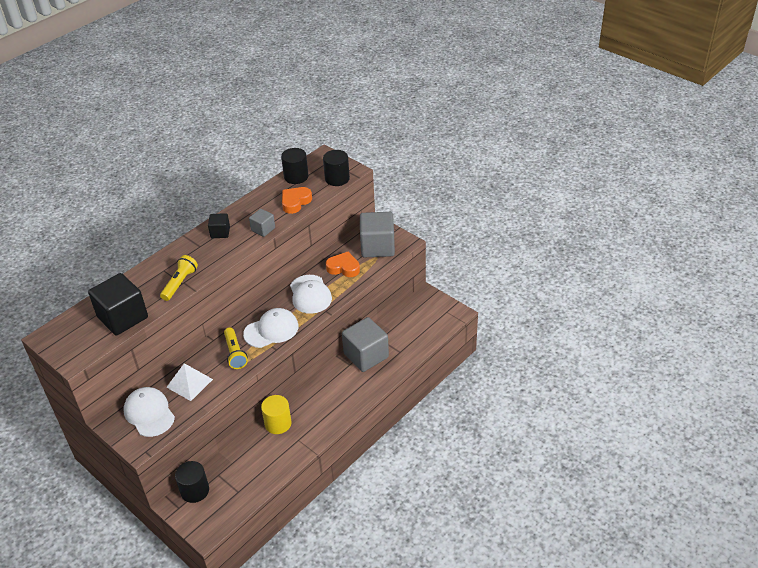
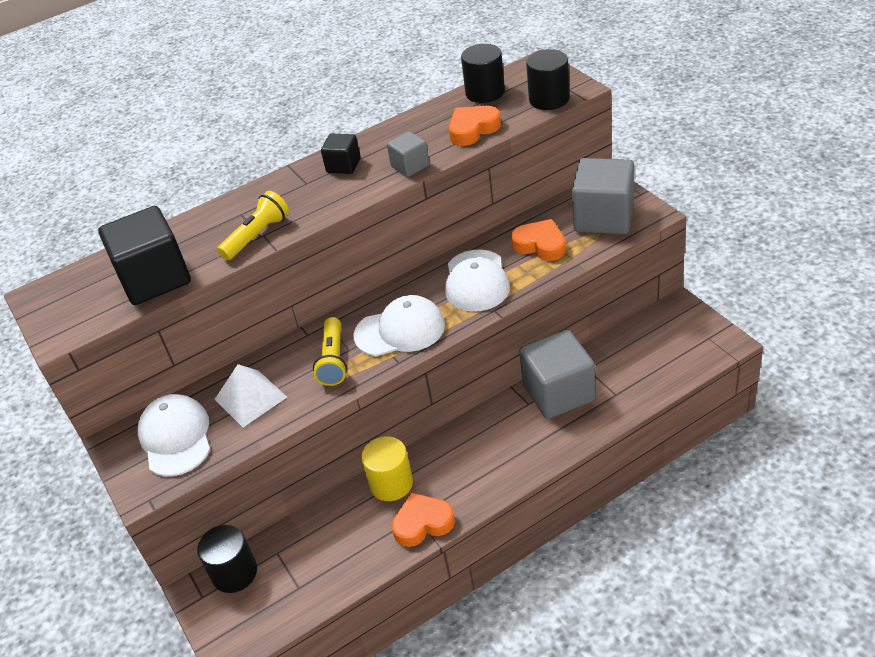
camera: 20 degrees right, 0 degrees up
(303, 443) = (422, 523): none -> orange heart

